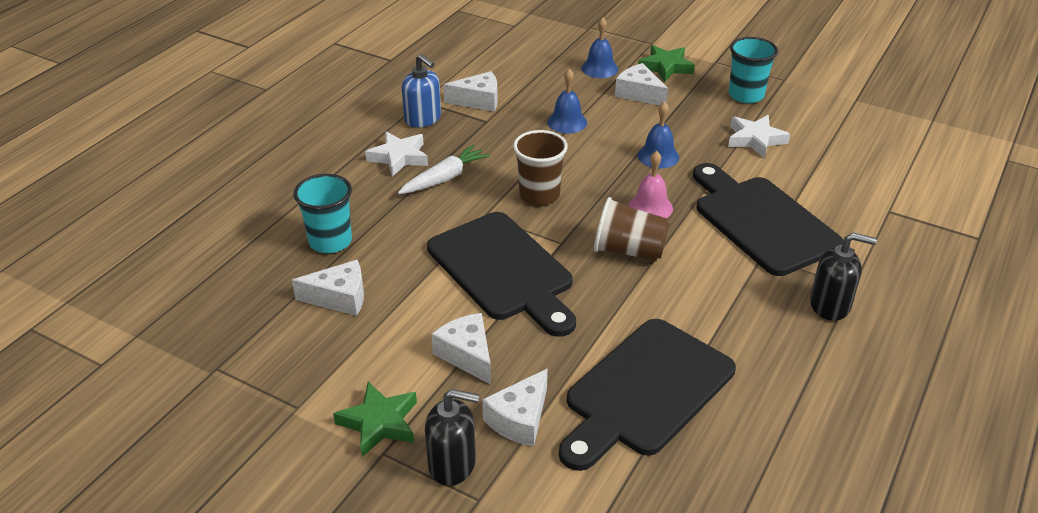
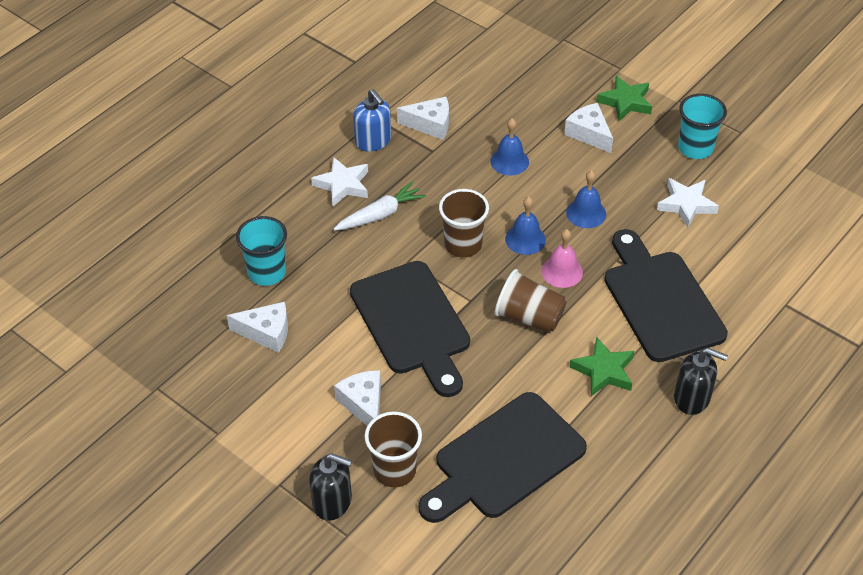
camera: 10 degrees right, 10 degrees up
(379, 423) = (281, 457): green star -> green star (603, 371)
(520, 419) = (394, 470): white cheese -> brown cup
(599, 68) = (558, 96): blue bell -> blue bell (525, 239)

